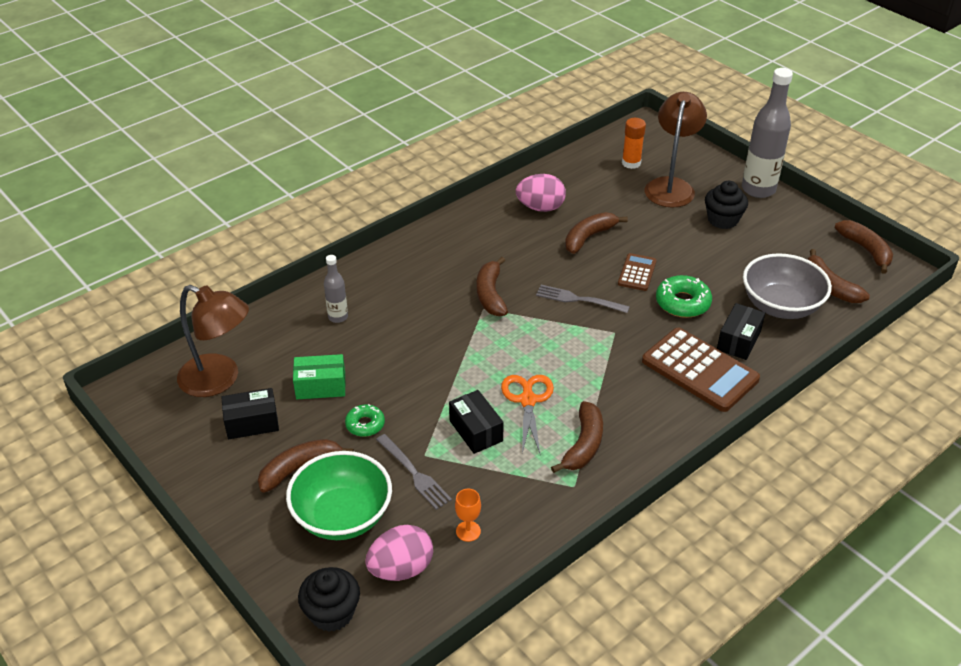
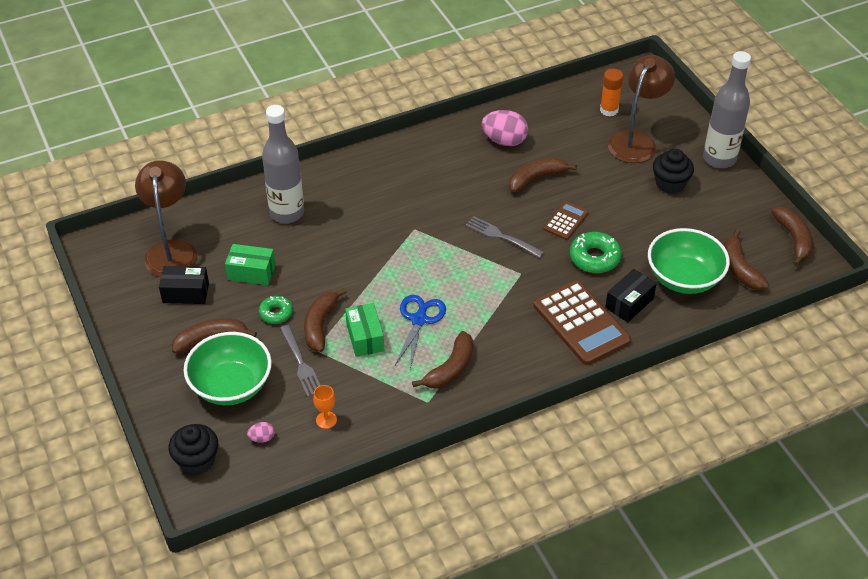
camera: 15 degrees right, 5 degrees up
(219, 380) = (171, 250): brown lamp -> brown lamp turned 135 degrees counterclockwise
(338, 317) = (287, 213): grey bottle -> grey bottle, size x1.96
(401, 569) = (262, 438): pink egg -> pink egg, size x0.48
(476, 431) = (365, 337): black box -> green box
(490, 294) = (425, 217): brown banana -> brown banana (320, 325)
(527, 400) = (419, 319): orange scissors -> blue scissors
(780, 306) = (684, 278): grey bowl -> green bowl

